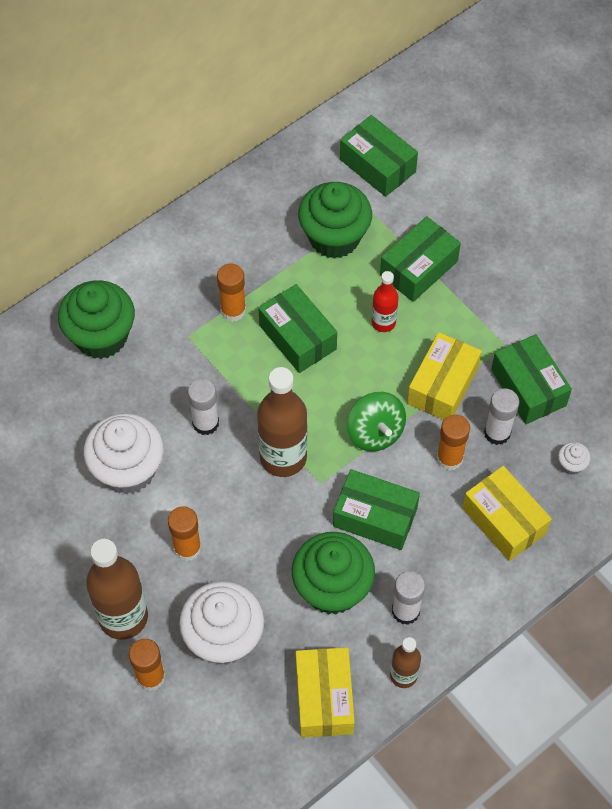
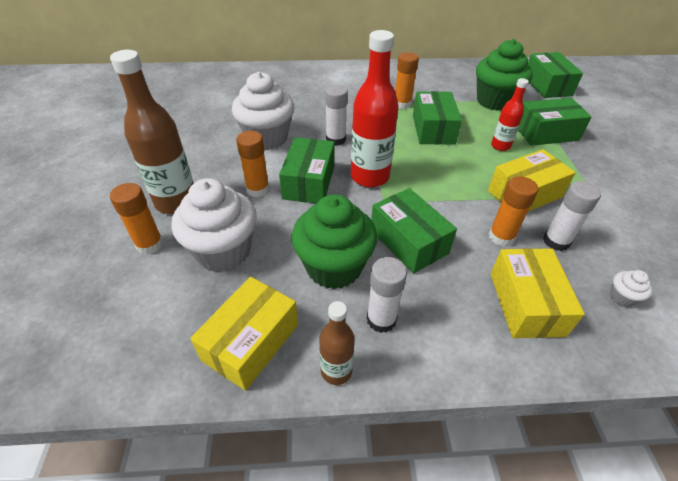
camera: 35 degrees right, 15 degrees down
(101, 336) = (316, 85): green cupcake -> none
(283, 457) = (370, 176): brown bottle -> red bottle
(375, 432) = (449, 195): green spinning top -> none
(528, 387) = (603, 227): green box -> green box (309, 182)

